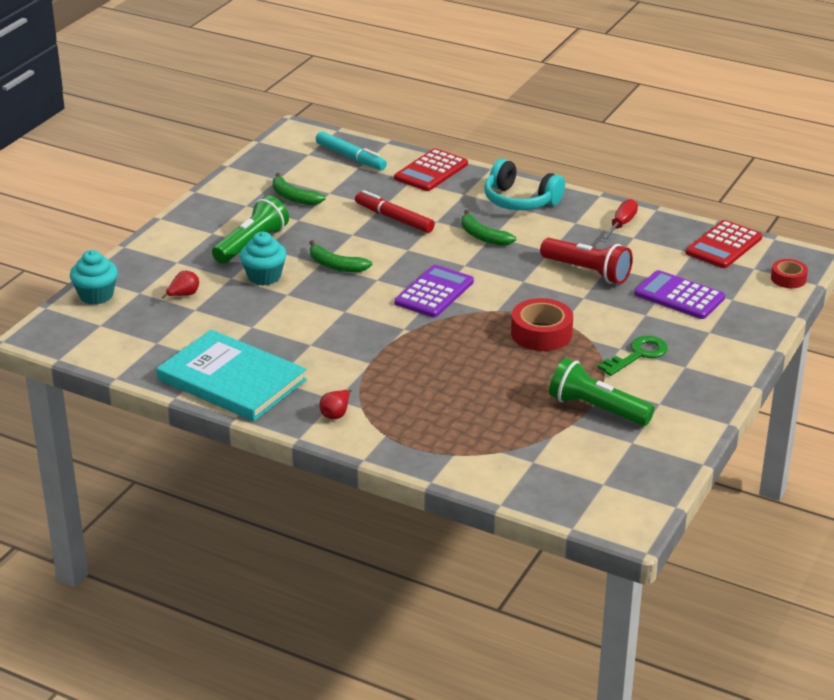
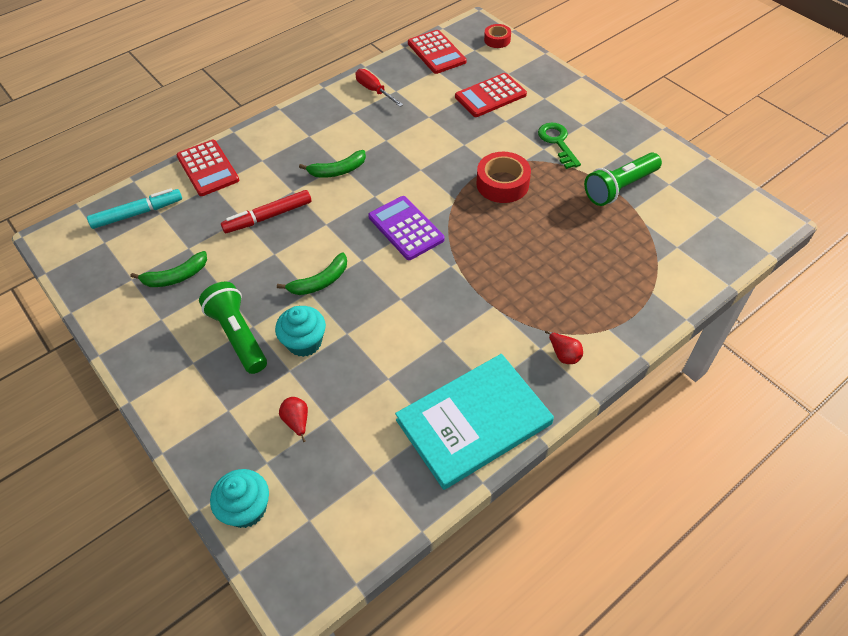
camera: 65 degrees left, 20 degrees up
(520, 200) = (298, 131): turquoise headphones -> none
(587, 272) = (429, 130): red flashlight -> none
(679, 296) = (490, 96): purple calculator -> red calculator

